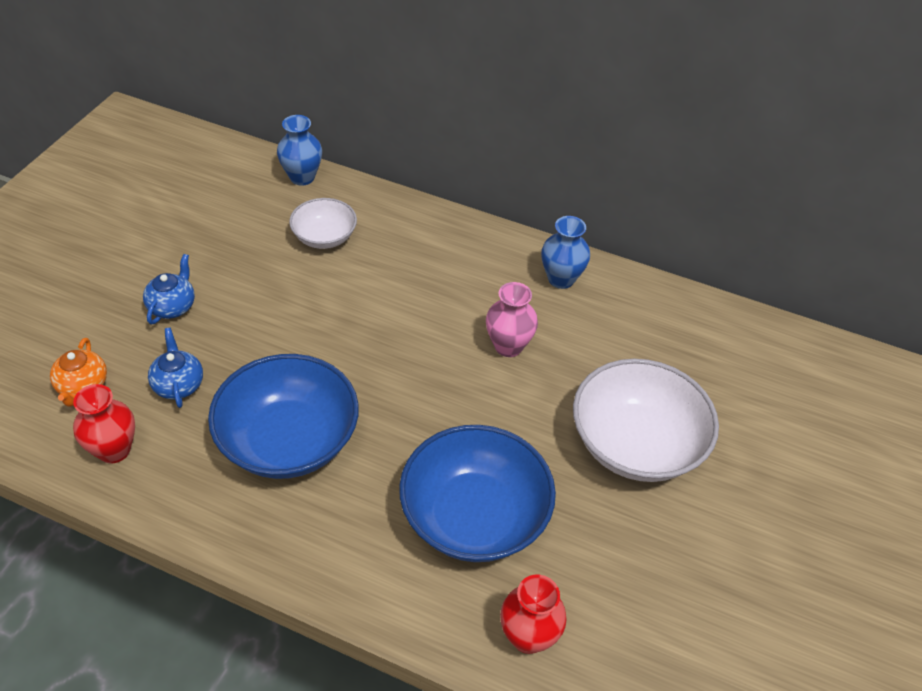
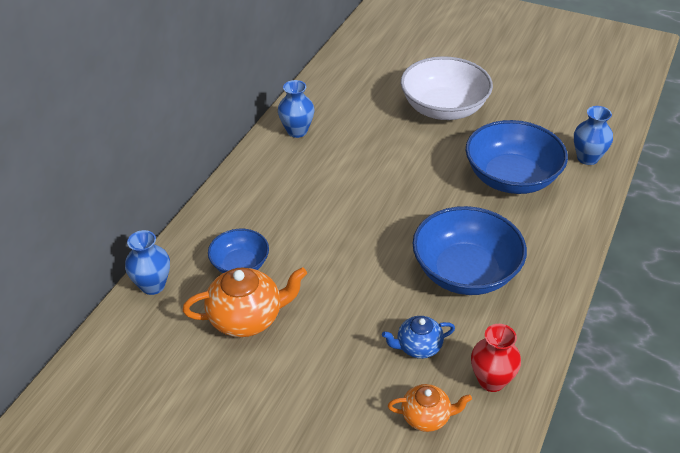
camera: 85 degrees left, 5 degrees down
(172, 306) = (326, 364): blue teapot -> none
(247, 245) = (247, 318): none -> orange teapot
(324, 237) = (240, 264): white bowl -> blue bowl
(508, 346) = (365, 159): pink vase -> none
(528, 636) = (587, 158): red vase -> blue vase

